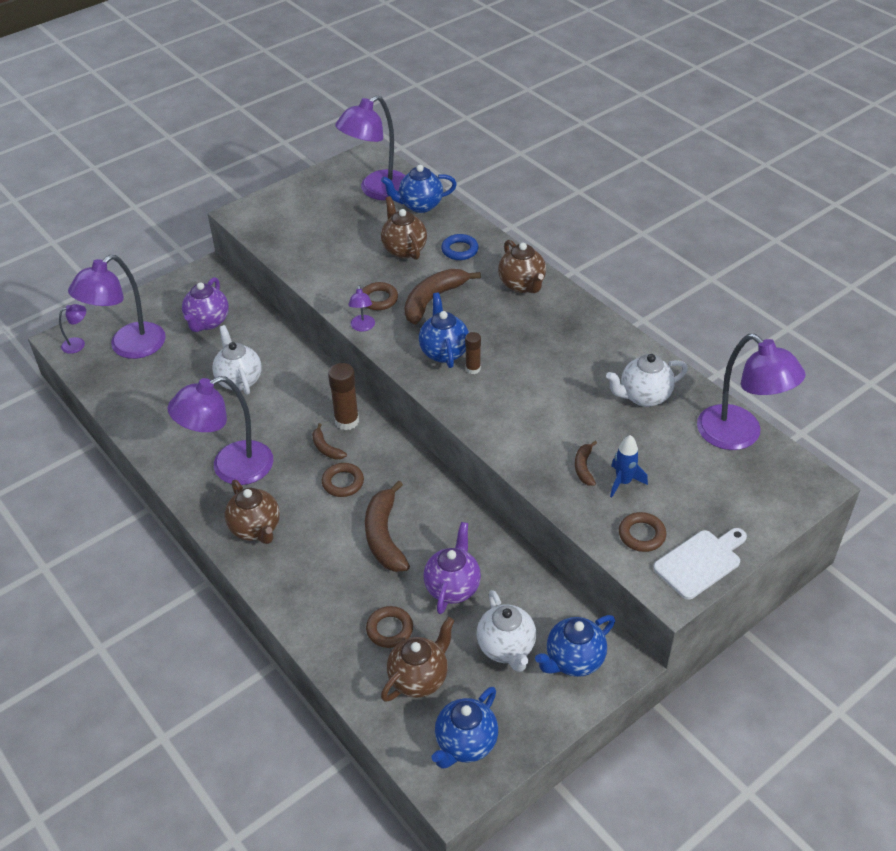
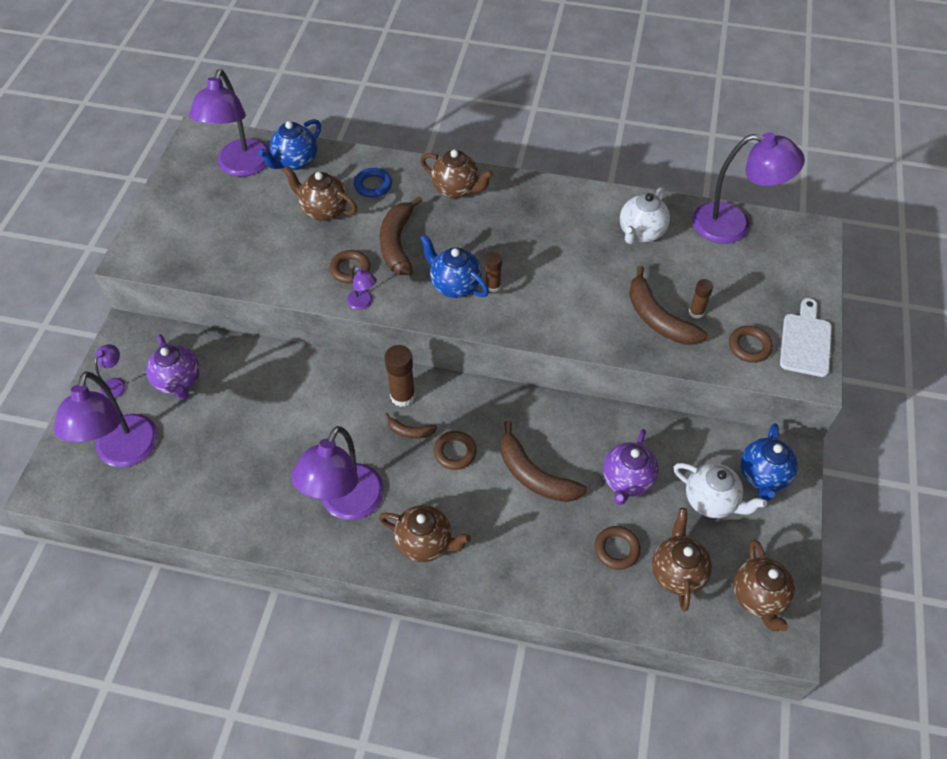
camera: 40 degrees left, 10 degrees up
(78, 344) = (66, 482): purple lamp -> purple lamp (116, 384)
(239, 380) = (268, 418): white teapot -> none
(452, 587) = (626, 481): purple teapot -> purple teapot turned 135 degrees counterclockwise
(465, 744) = (758, 597): blue teapot -> brown teapot
(584, 467) = (658, 318): brown banana -> brown banana, size x1.95
(623, 482) = (696, 312): blue rocket -> brown glue stick

